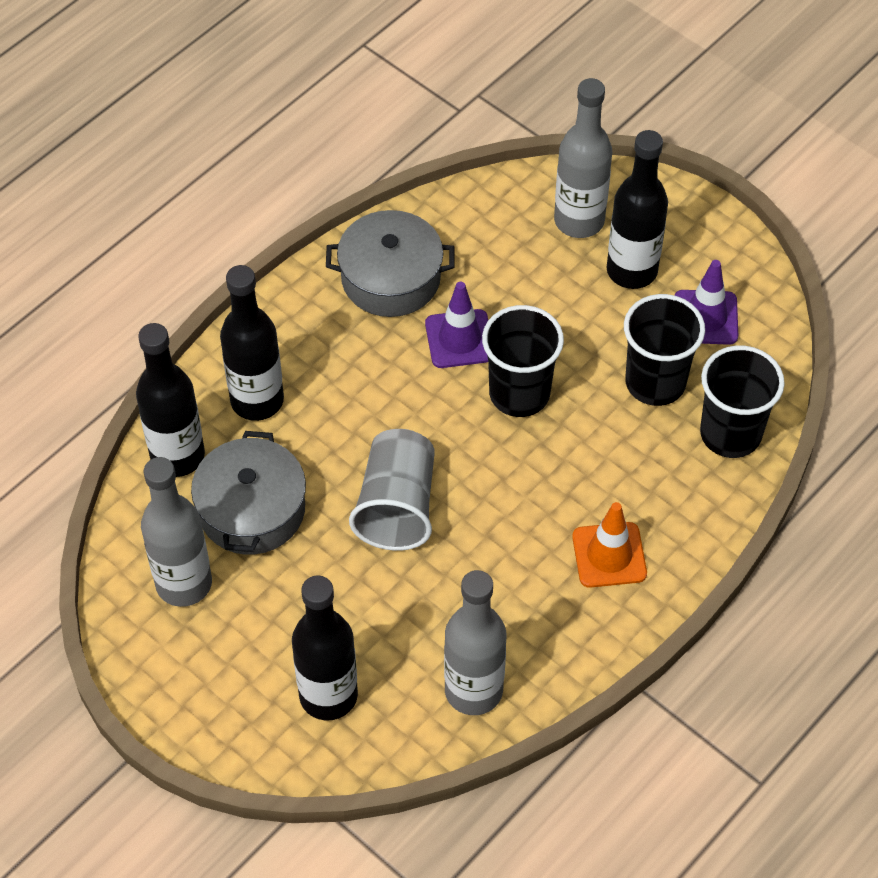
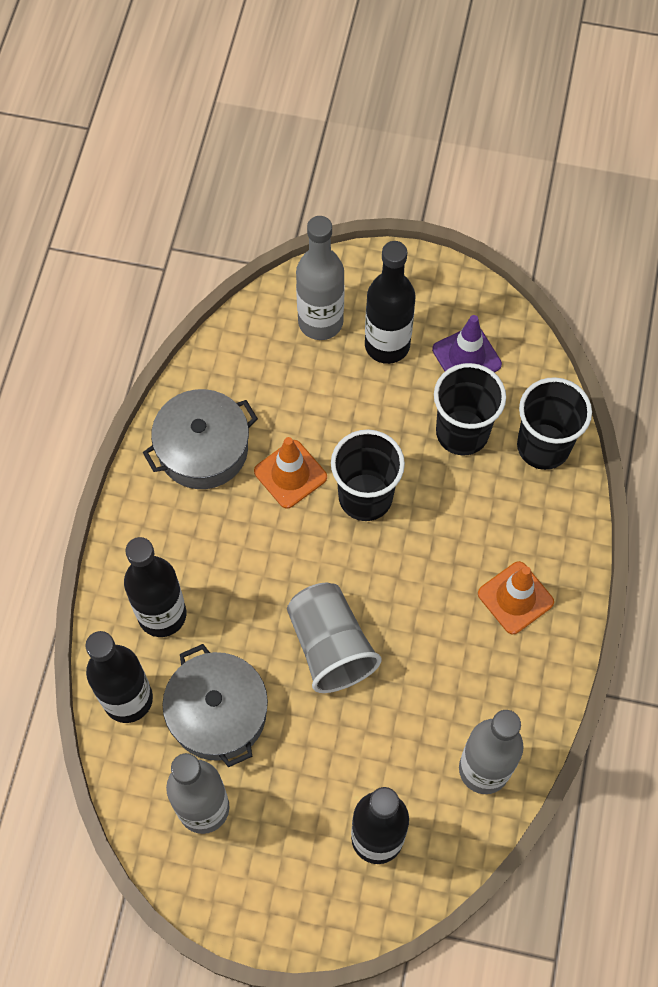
camera: 30 degrees left, 10 degrees up
(459, 339) = (290, 474): purple traffic cone -> orange traffic cone

